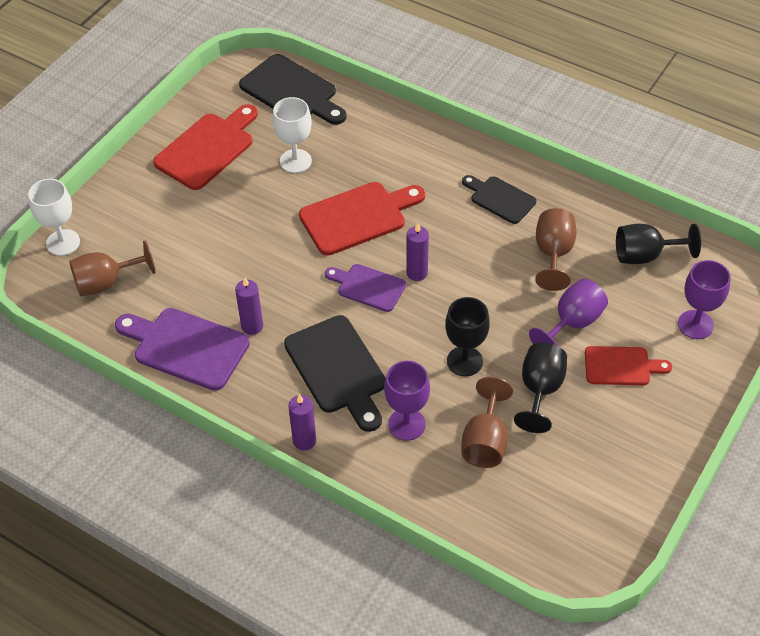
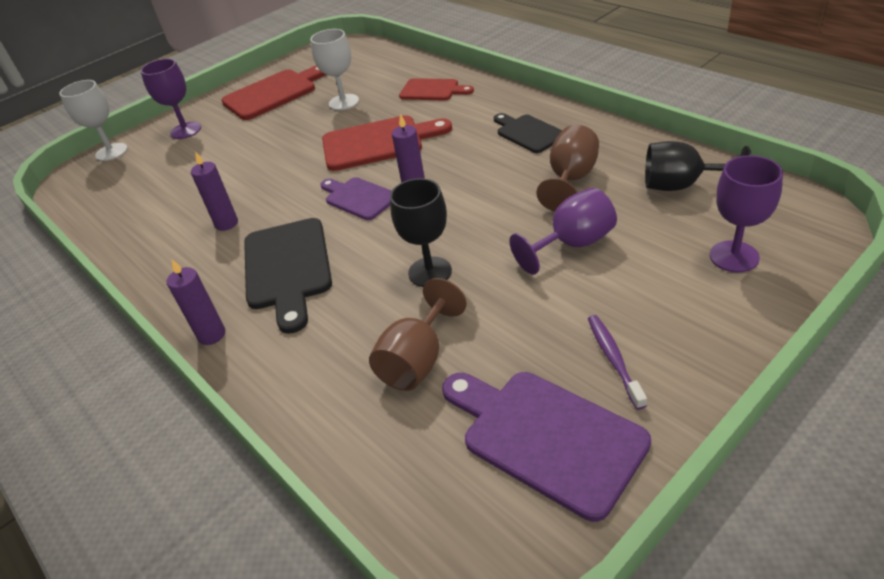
camera: 20 degrees right, 10 degrees down
(106, 282) = (123, 182): brown goblet -> none
(186, 347) = (154, 237): purple cutting board -> purple cutting board (545, 436)
(292, 91) = (367, 58): black cutting board -> none
(406, 424) = (333, 330): purple goblet -> purple goblet (186, 130)
(540, 390) = (509, 310): black goblet -> none
(621, 366) = (623, 293): red cutting board -> red cutting board (432, 90)
(626, 423) = (613, 359): none -> purple toothbrush

